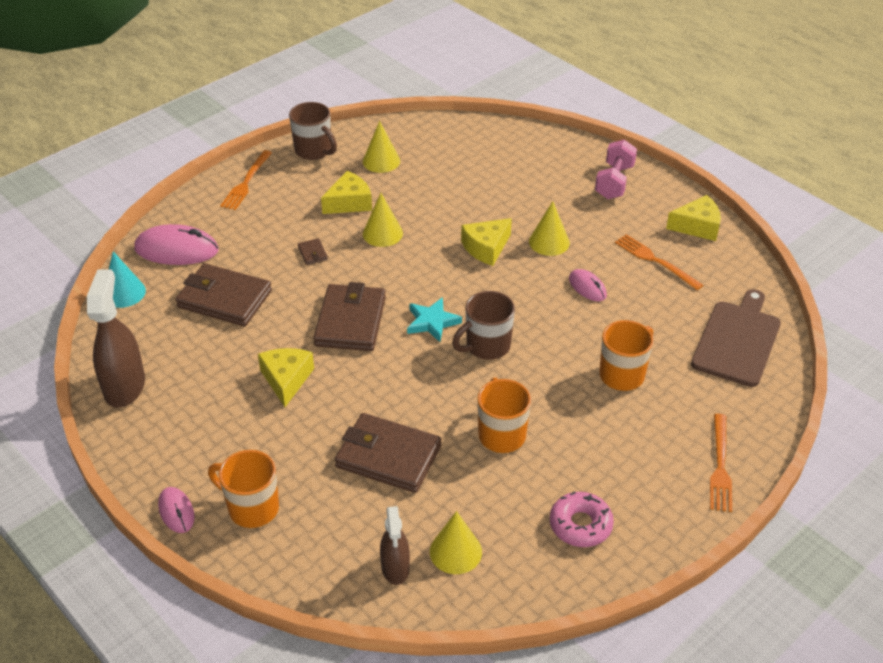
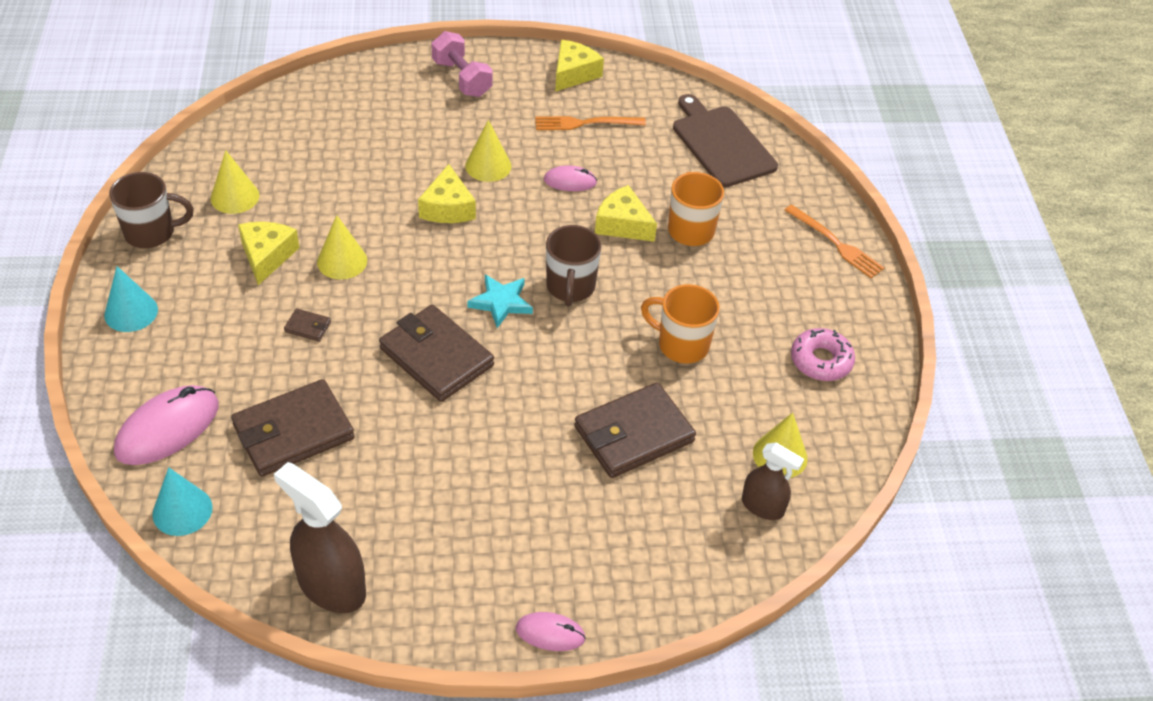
camera: 55 degrees left, 5 degrees up
(246, 182) = (131, 312): orange fork -> turquoise cone
(252, 508) = (601, 570): orange mug -> none
(286, 380) = (462, 449): yellow cheese -> yellow cheese (622, 224)

